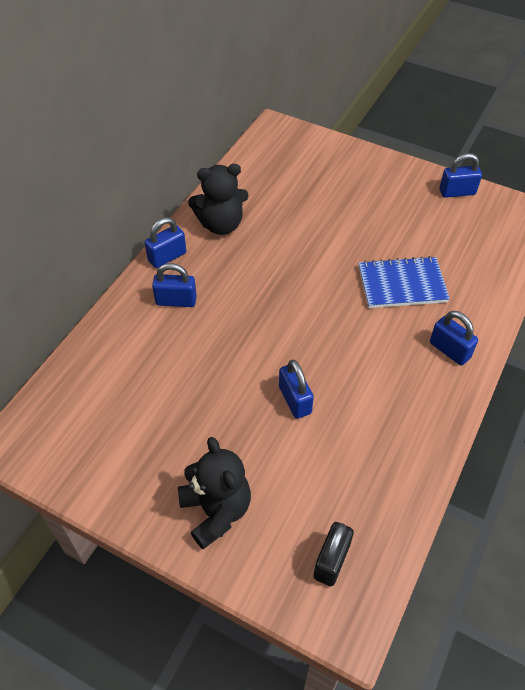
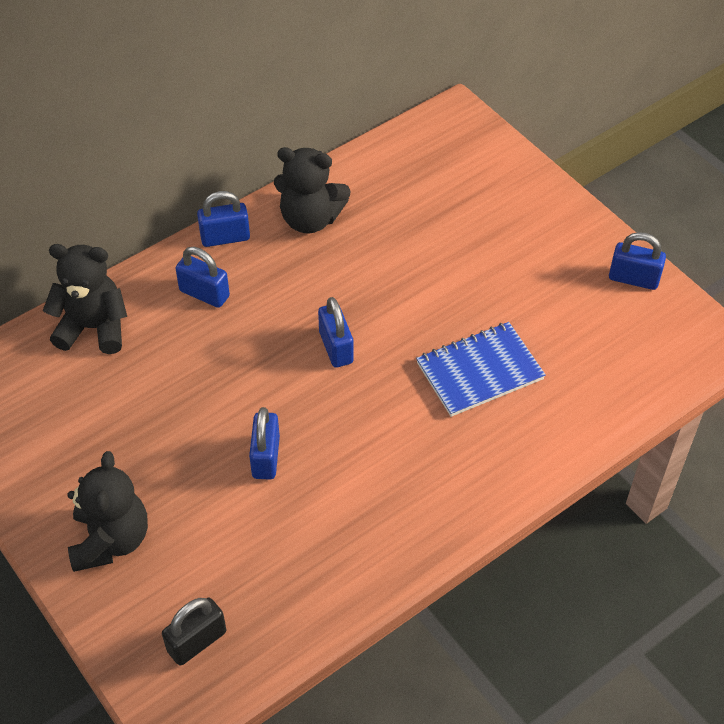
camera: 25 degrees right, 0 degrees up
(105, 355) = (93, 328): none -> black teddy bear
(402, 284) = (479, 371): blue notebook -> blue notebook turned 45 degrees counterclockwise
(449, 350) = (483, 471): blue padlock -> blue padlock (336, 347)

